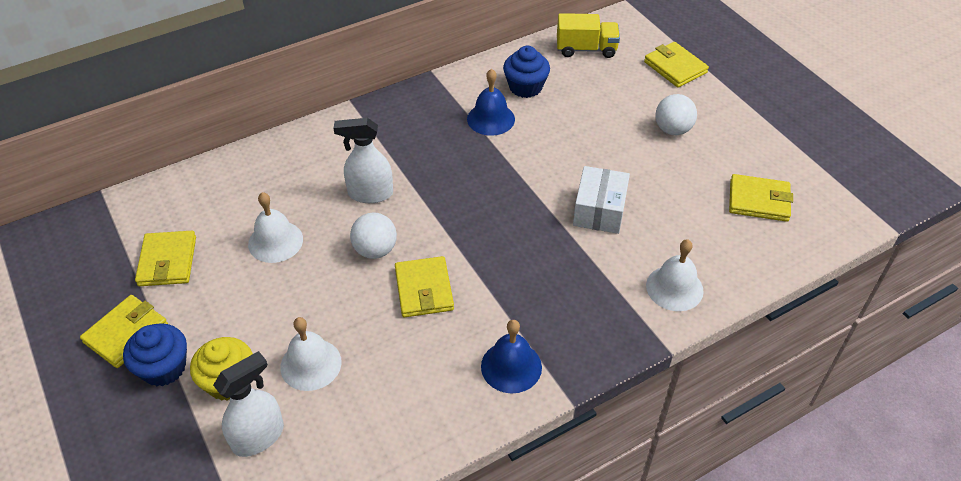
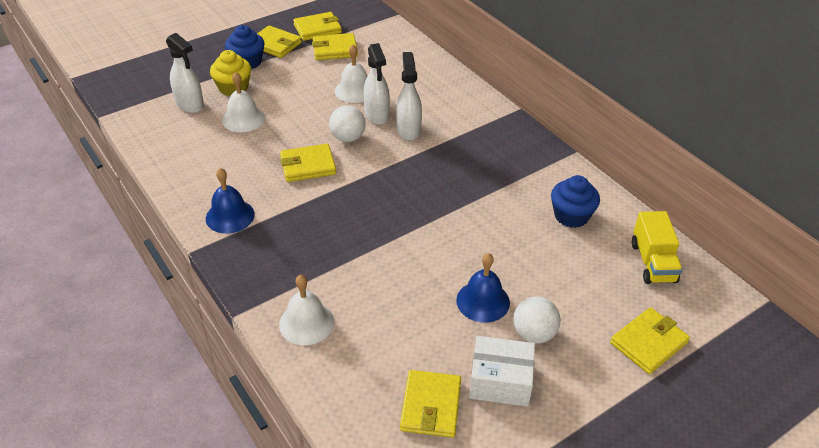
camera: 85 degrees right, 5 degrees down
(103, 281) = (317, 29): none -> yellow wallet
(334, 221) = (377, 115): none -> white spray bottle
(491, 119) = (517, 193): blue bell -> blue bell (483, 301)
(599, 210) = (403, 270): white box -> white box (500, 381)

